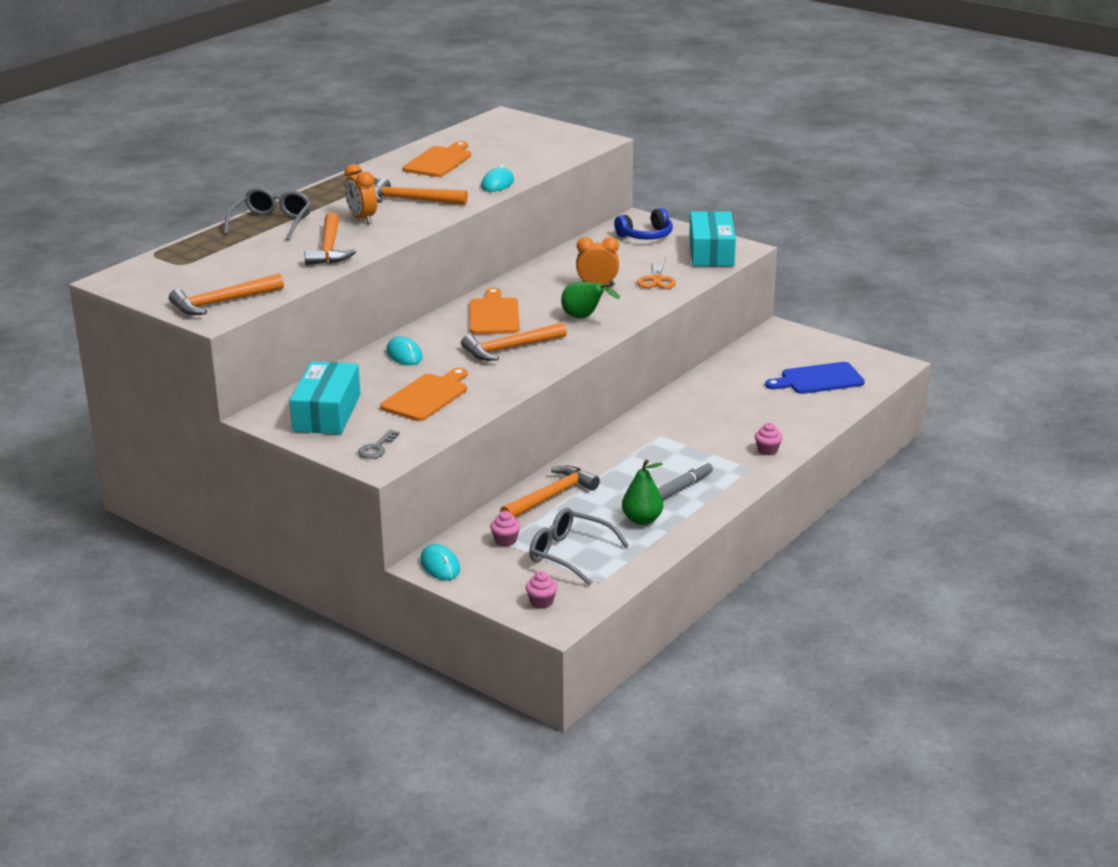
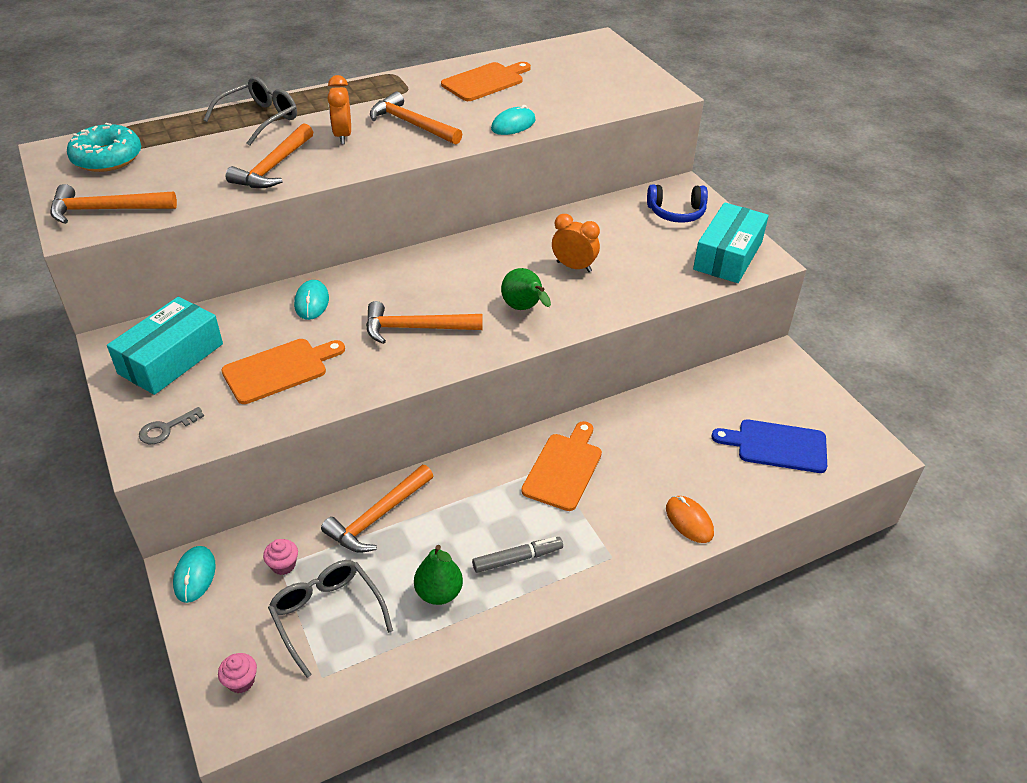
camera: 25 degrees right, 15 degrees up
(171, 274) = (107, 158): none -> turquoise donut
(494, 315) = (440, 276): orange cutting board -> orange cutting board (564, 468)
(551, 496) = (377, 517): orange hammer -> orange hammer turned 150 degrees clockwise
(656, 279) = (641, 277): orange scissors -> none
(767, 450) = (648, 536): pink cupcake -> none
(789, 435) = (689, 521): none -> orange mouse

